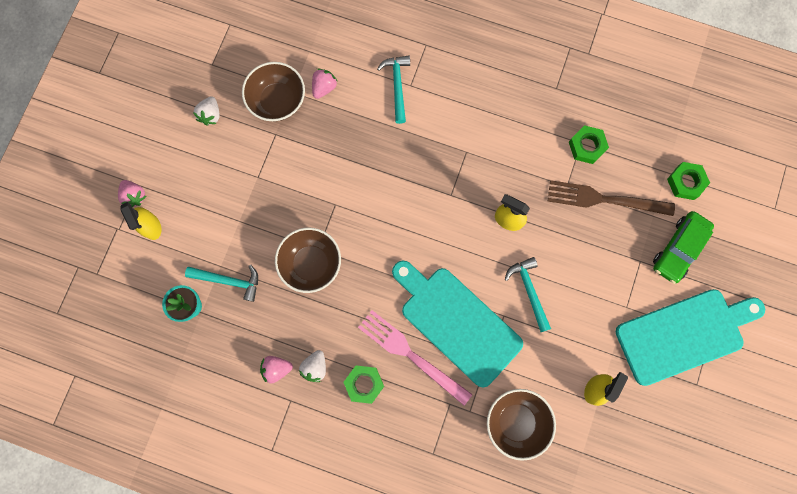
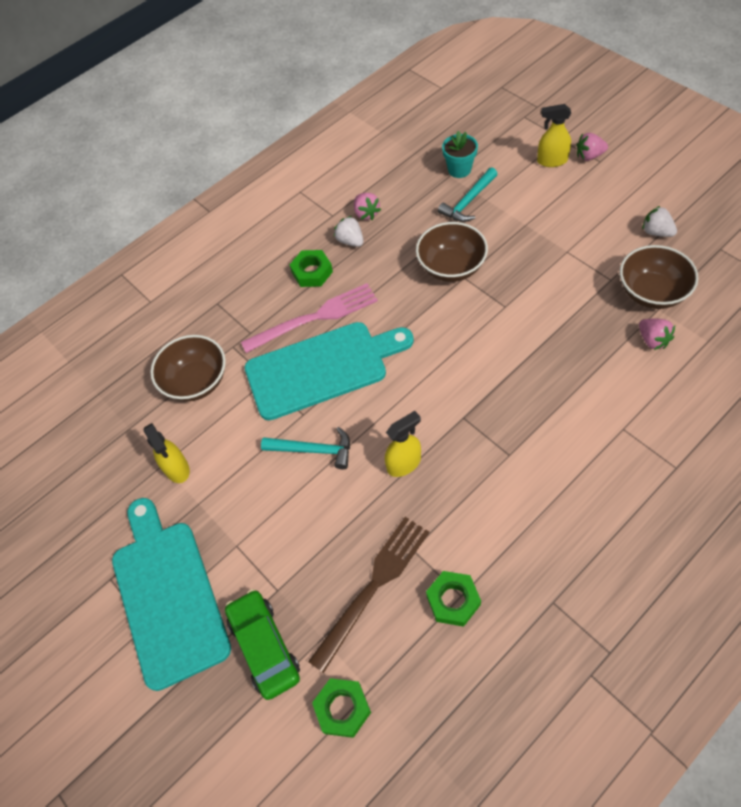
camera: 125 degrees right, 20 degrees down
(276, 368) = (366, 213): pink strawberry -> pink strawberry turned 135 degrees clockwise
(397, 86) = (627, 414): turquoise hammer -> none
(684, 334) = (168, 595): turquoise cutting board -> turquoise cutting board turned 150 degrees clockwise

